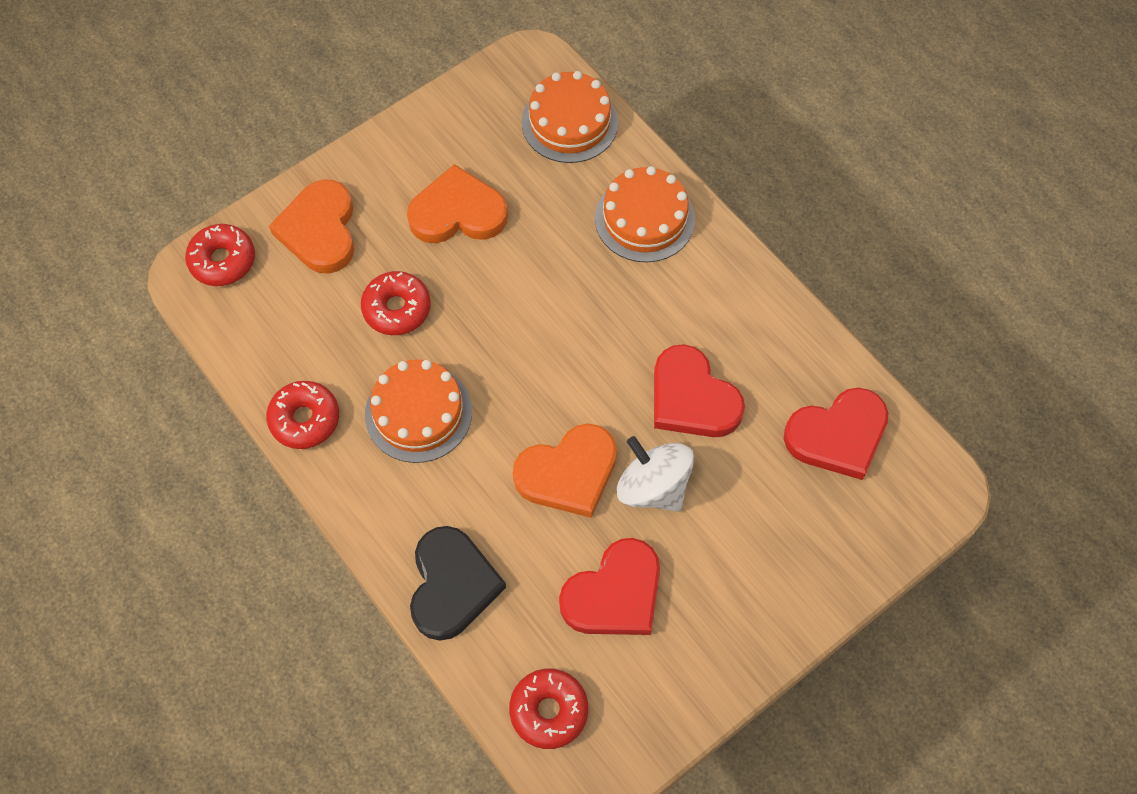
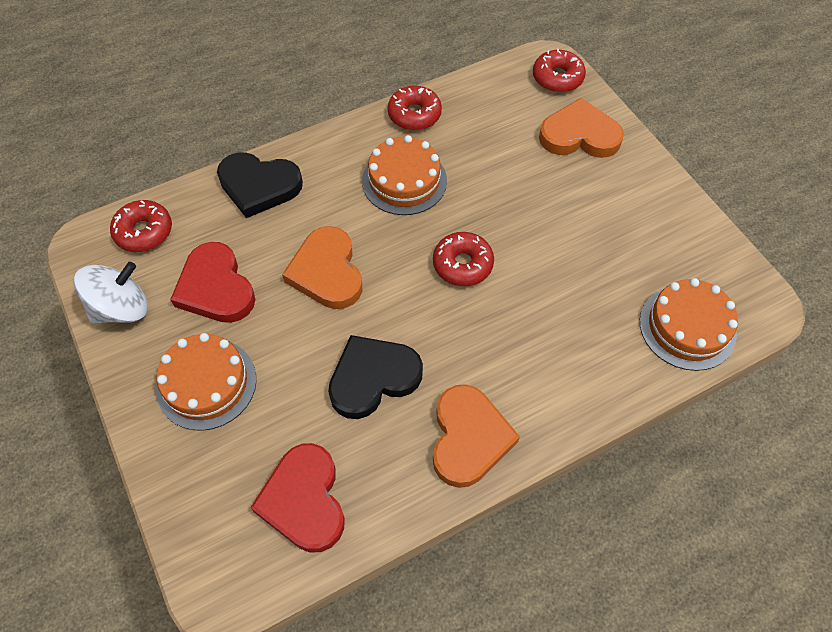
camera: 100 degrees right, 5 degrees down
(397, 308) = (500, 176): red donut -> red donut (462, 264)
(458, 212) = (589, 227): orange heart -> orange heart (469, 438)
(644, 218) = (571, 373): orange cake -> orange cake (206, 383)
(653, 487) = (297, 331): white spinning top -> white spinning top (121, 308)
(692, 398) = (373, 378): red heart -> black heart

